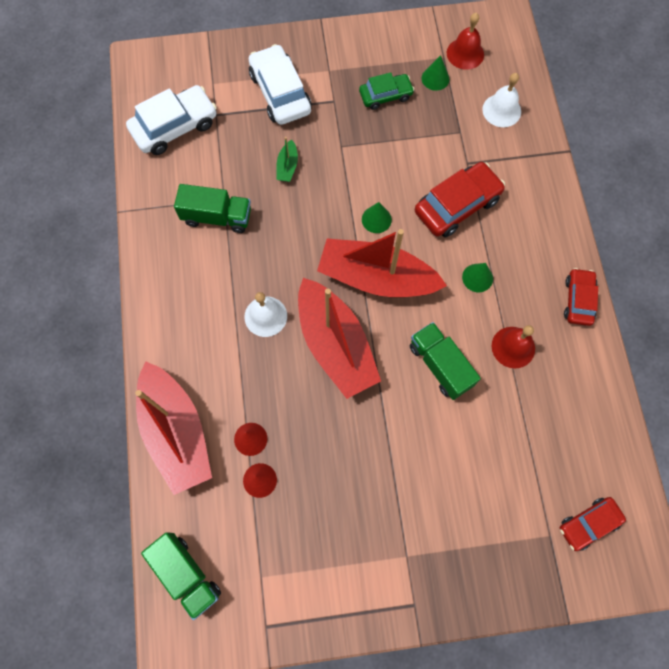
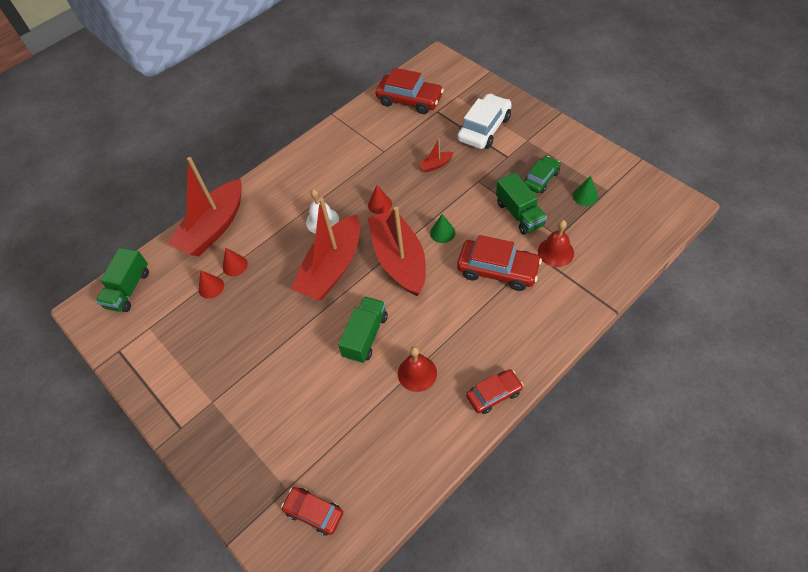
camera: 60 degrees right, 15 degrees down
(175, 127) = (410, 100): white car -> red car
(217, 217) = (368, 156): green truck -> green truck (519, 214)
(287, 166) = (435, 165): green boat -> red boat
(292, 249) = (379, 204): none -> red cone
(385, 95) = (541, 179): green car -> green car turned 90 degrees counterclockwise
(465, 53) = (625, 199): red bell -> red bell (555, 252)
(477, 278) = (452, 317): green cone -> none
(501, 110) = (603, 249): white bell -> none

